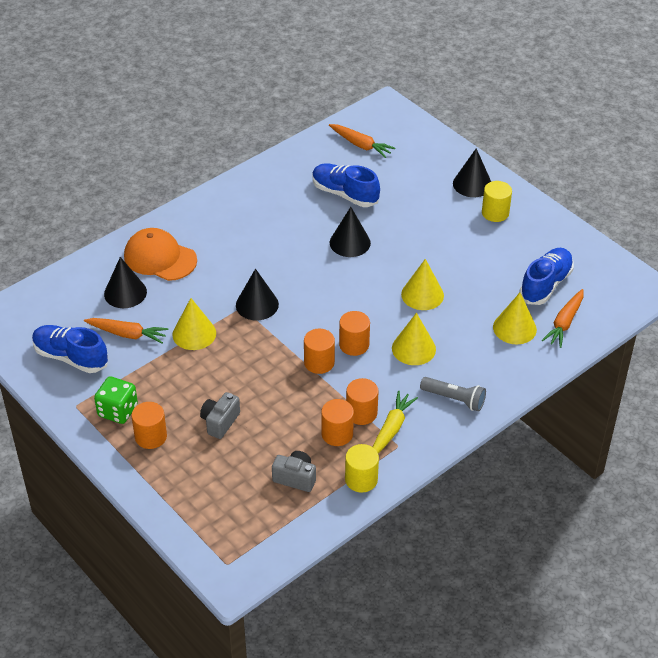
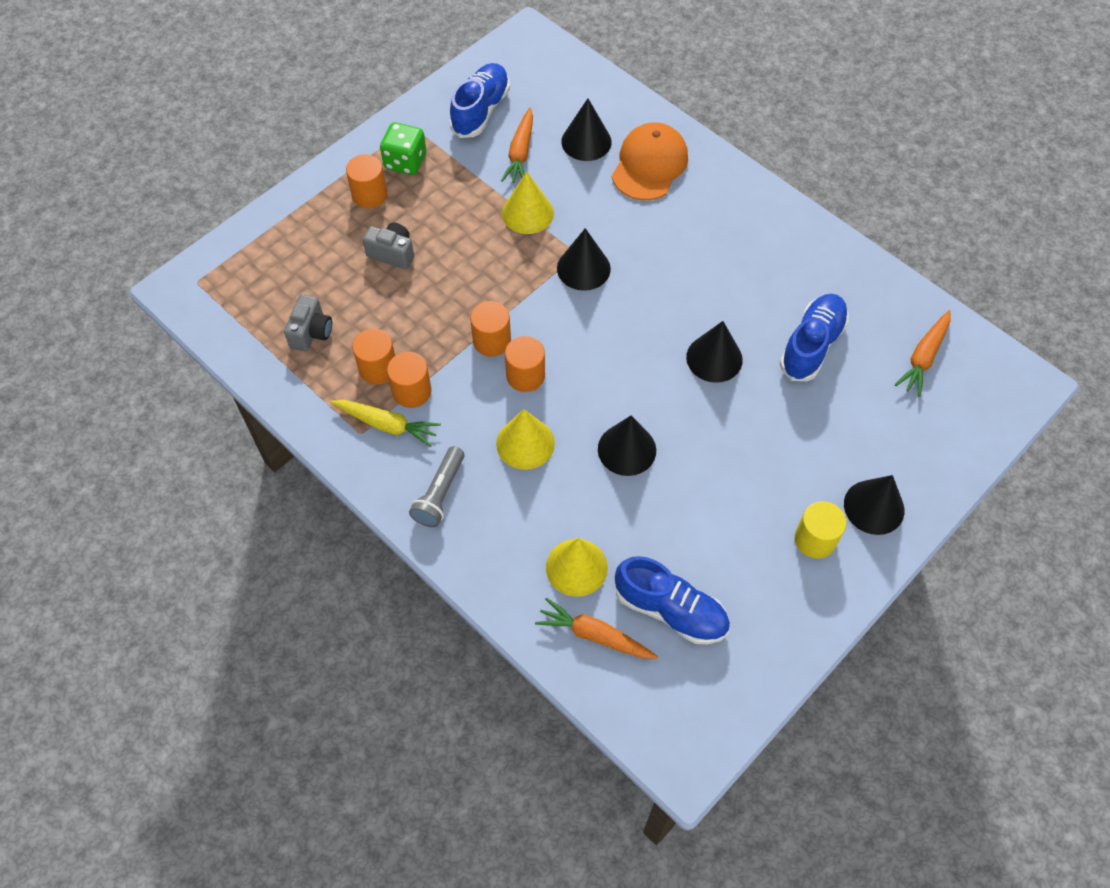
camera: 85 degrees right, 15 degrees up
(361, 479) = (309, 398): yellow cylinder -> none
(422, 295) = (627, 449): yellow cone -> black cone

